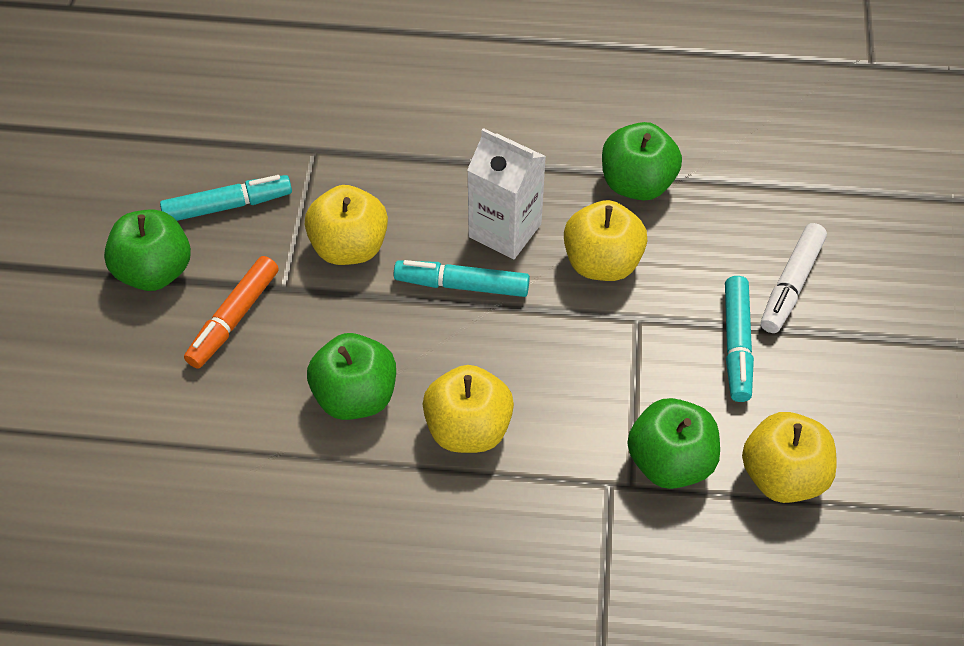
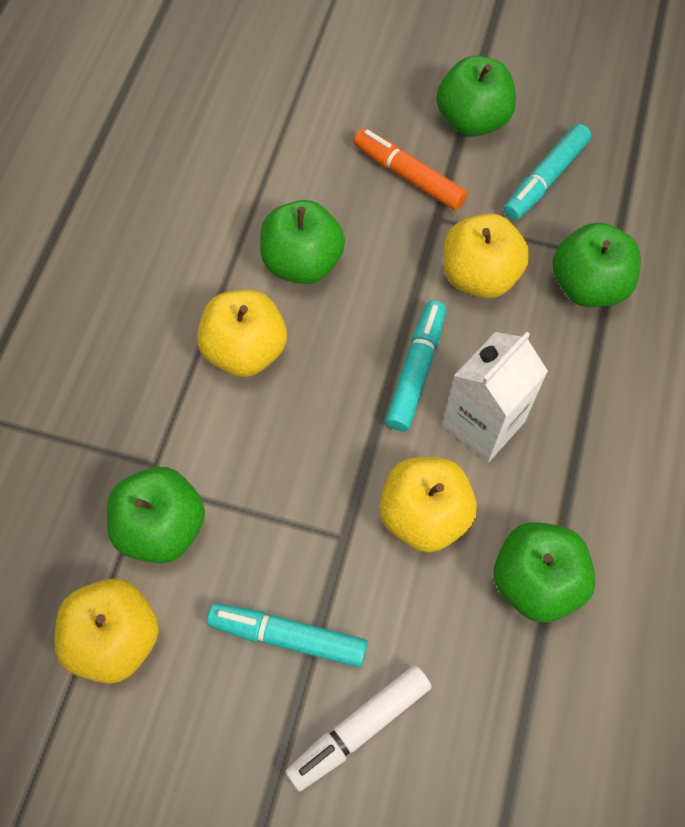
camera: 100 degrees right, 10 degrees up
(227, 206) = (545, 179): turquoise marker -> turquoise marker turned 45 degrees clockwise
(348, 167) = (588, 286): none -> green apple
(791, 284) = (359, 728): white marker -> white marker turned 75 degrees counterclockwise

